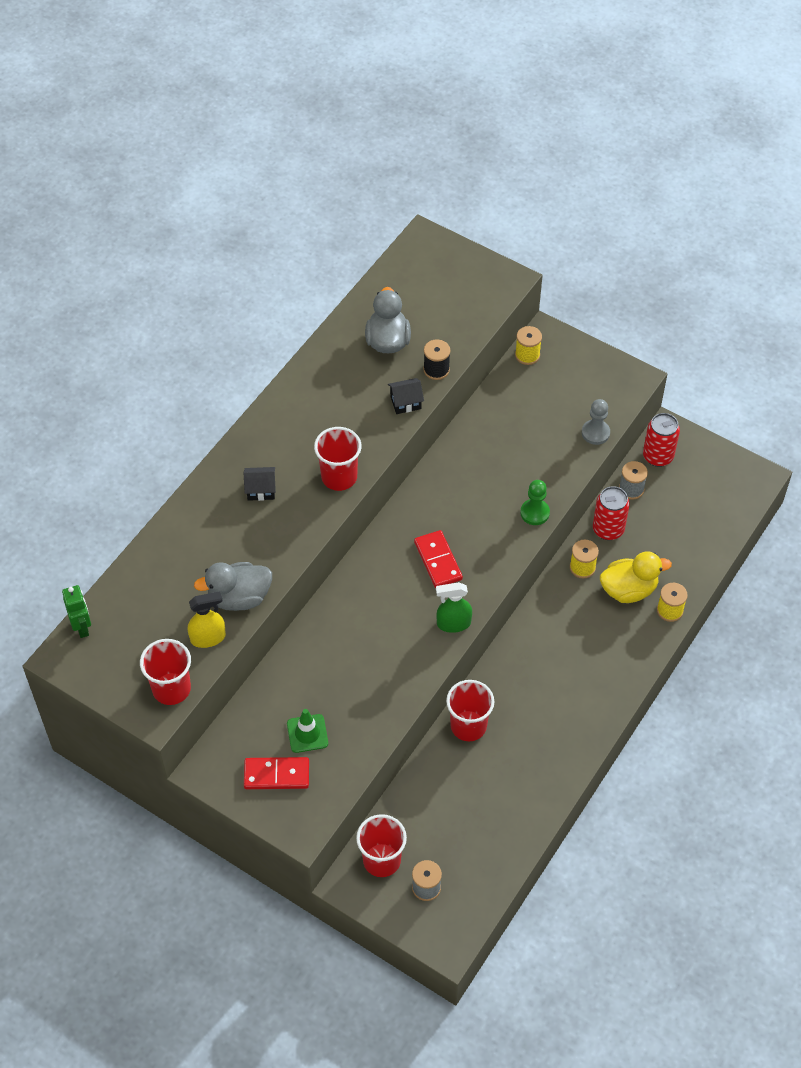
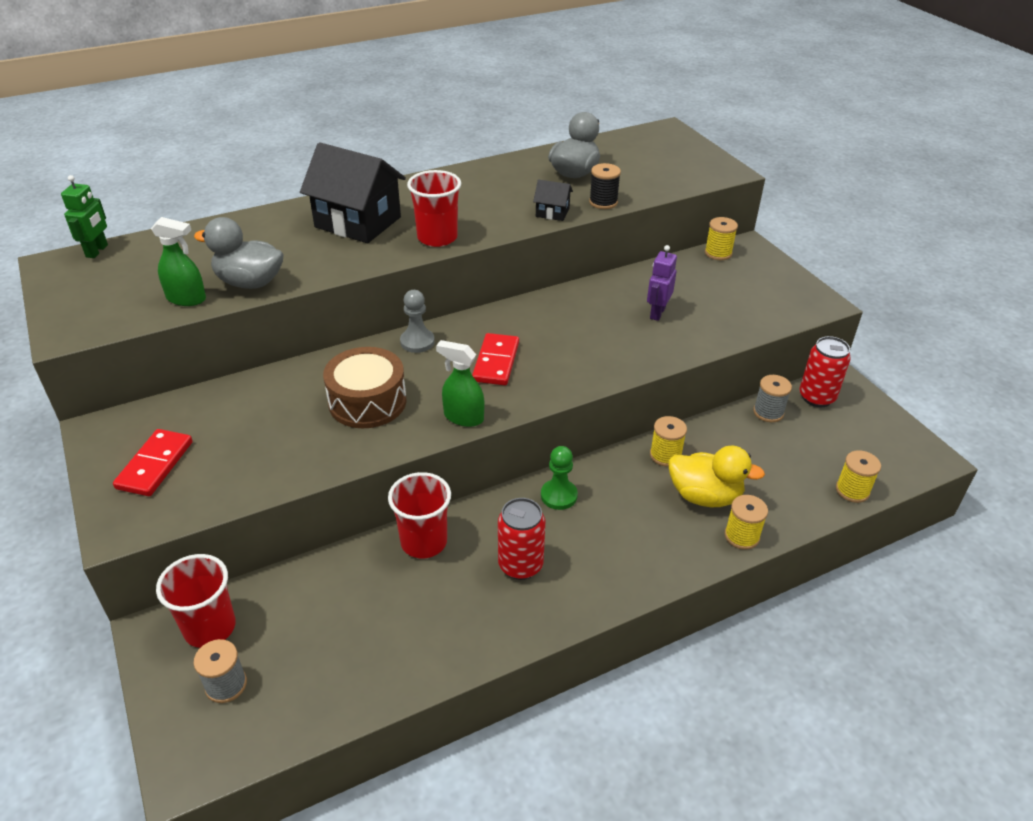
camera: 30 degrees right, 15 degrees down
(171, 689) = (106, 321): red cup -> none
(208, 638) = (187, 299): yellow spray bottle -> green spray bottle
(261, 490) = (358, 222): black house -> black house, size x2.21
(276, 774) = (155, 465): red domino -> red domino turned 75 degrees clockwise
(307, 733) = (224, 444): green traffic cone -> none
(375, 645) = (367, 402): none -> brown drum
(521, 450) = (657, 313): none -> purple robot
(534, 513) = (631, 363): green pawn -> green pawn (559, 495)
(595, 433) = (747, 327): grey pawn -> grey pawn (417, 342)
(608, 529) = (718, 435): red can -> red can (520, 565)
(721, 534) = (852, 490): none -> yellow spool

